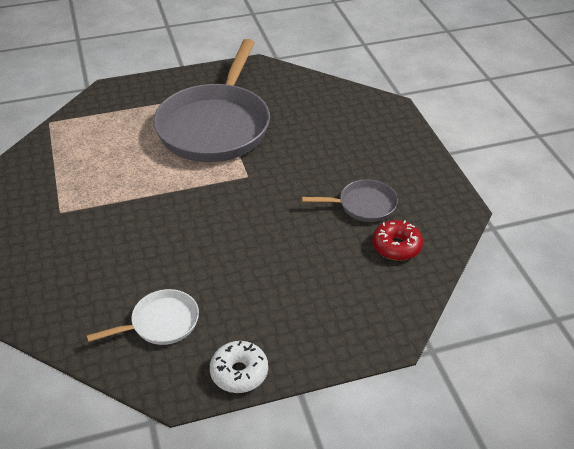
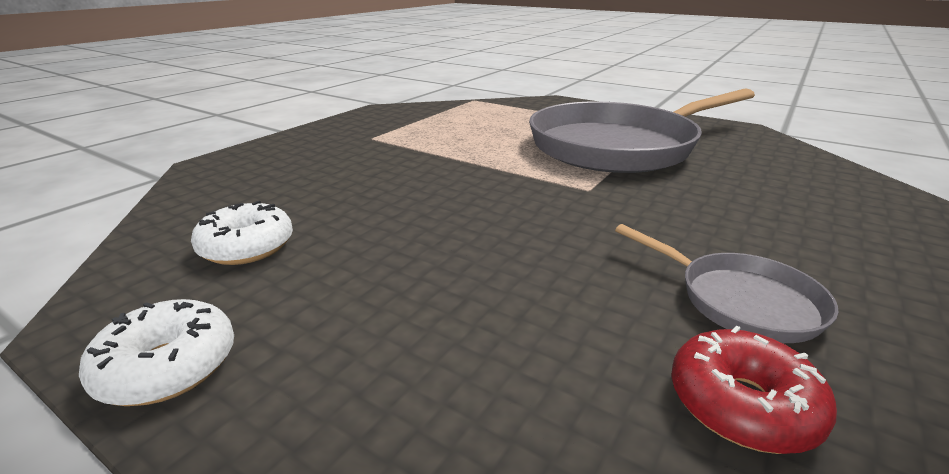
camera: 50 degrees right, 15 degrees down
(161, 323) = (247, 247): white pan -> white donut

